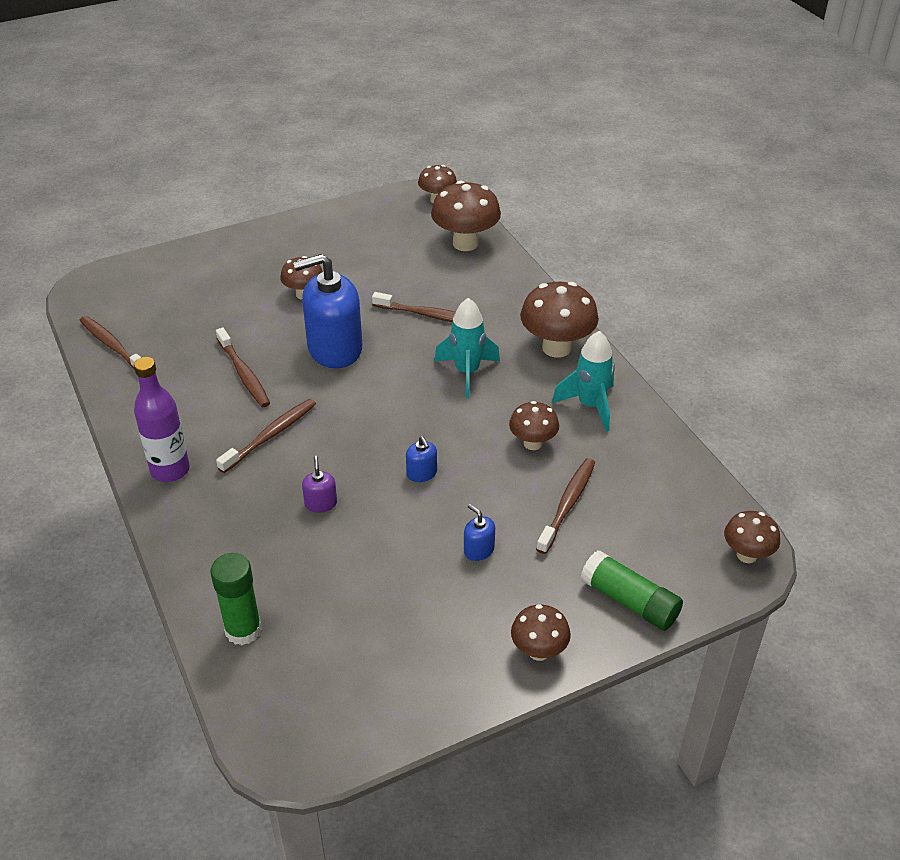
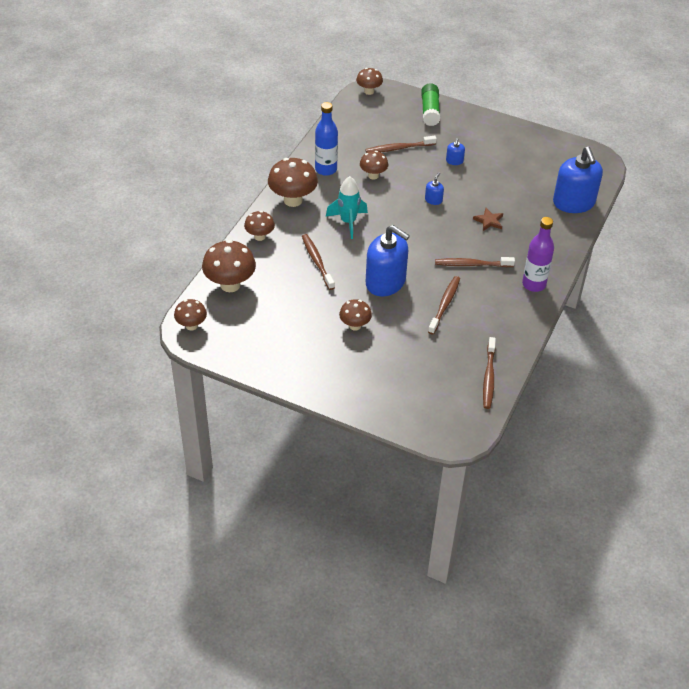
camera: 130 degrees left, 5 degrees up
(243, 630) = (573, 202): green glue stick -> blue soap dispenser
(321, 503) = (489, 221): purple soap dispenser -> brown star
(539, 651) = (481, 123): brown mushroom -> brown mushroom (260, 236)
(590, 406) = (326, 169): turquoise rocket -> blue bottle

